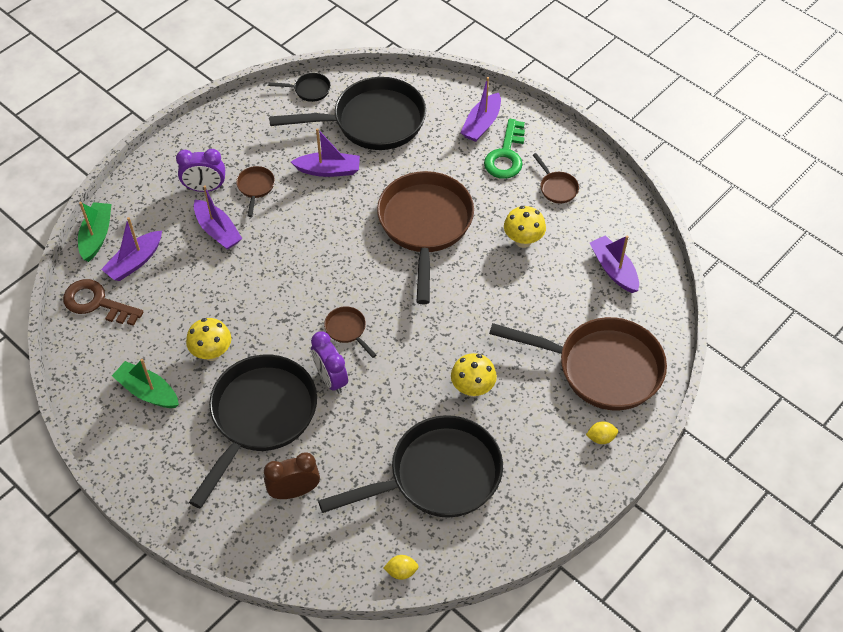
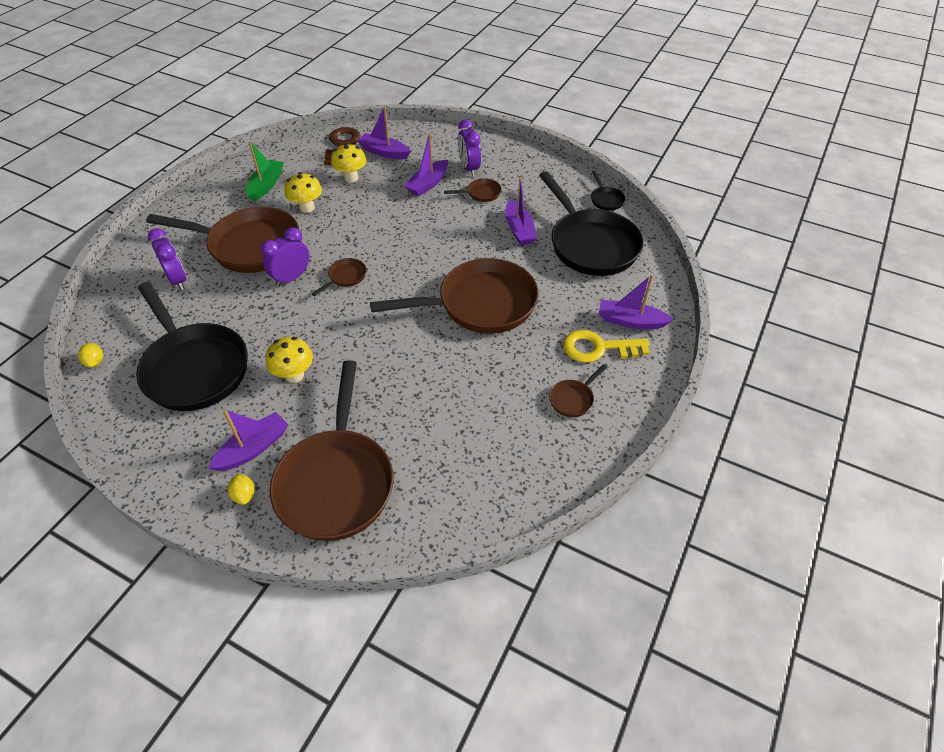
camera: 75 degrees right, 5 degrees down
(96, 236) = (403, 130): green boat -> none
(260, 416) = (249, 246): black pan -> brown pan
(294, 491) = (178, 280): brown clock -> purple clock
(506, 155) = (598, 348): green key -> yellow key
(523, 240) = (489, 382): yellow mushroom -> yellow mushroom (351, 178)
(613, 269) = (476, 471): purple boat -> purple boat (253, 448)

